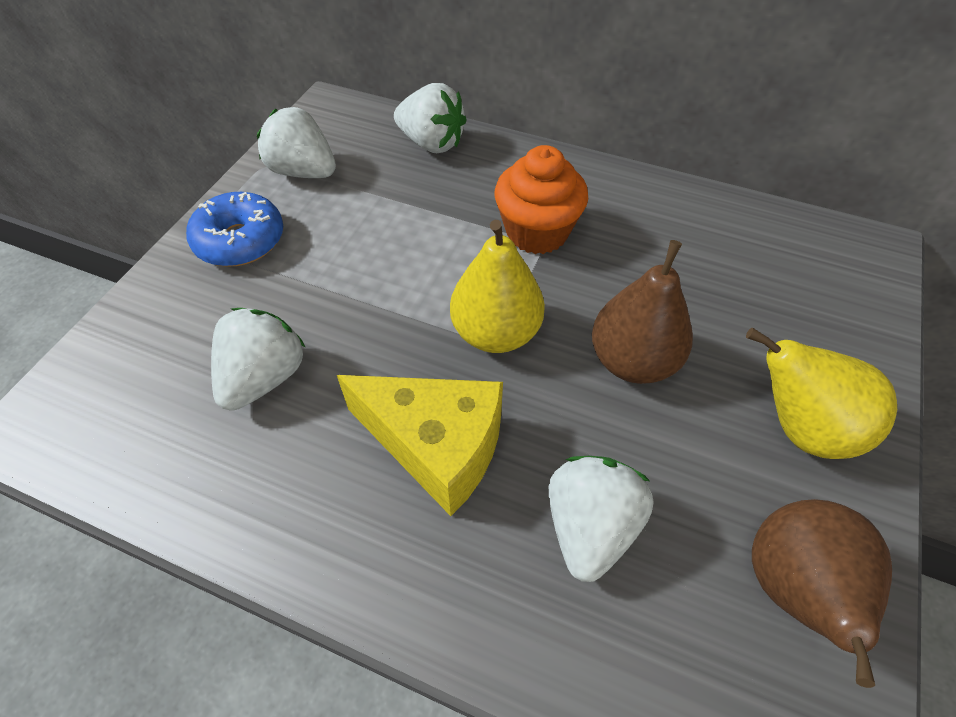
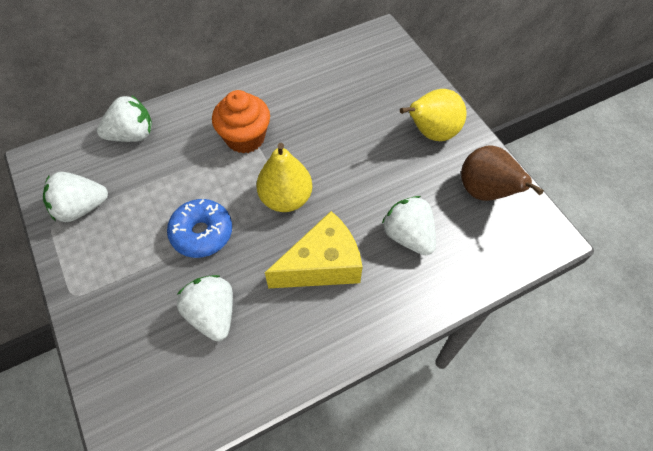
camera: 50 degrees left, 5 degrees up
(240, 241) = (101, 272): blue donut -> blue donut (202, 233)
(632, 361) = (351, 160): brown pear -> none

